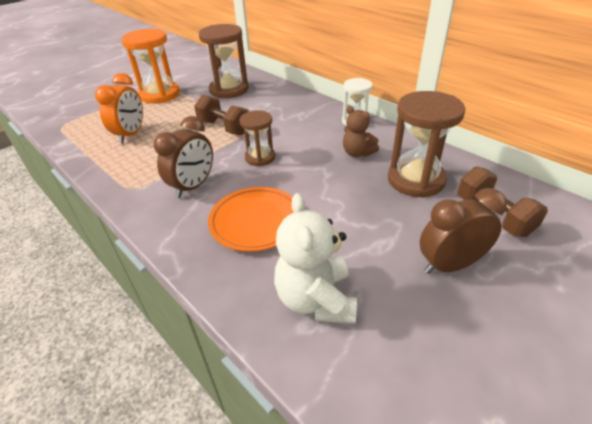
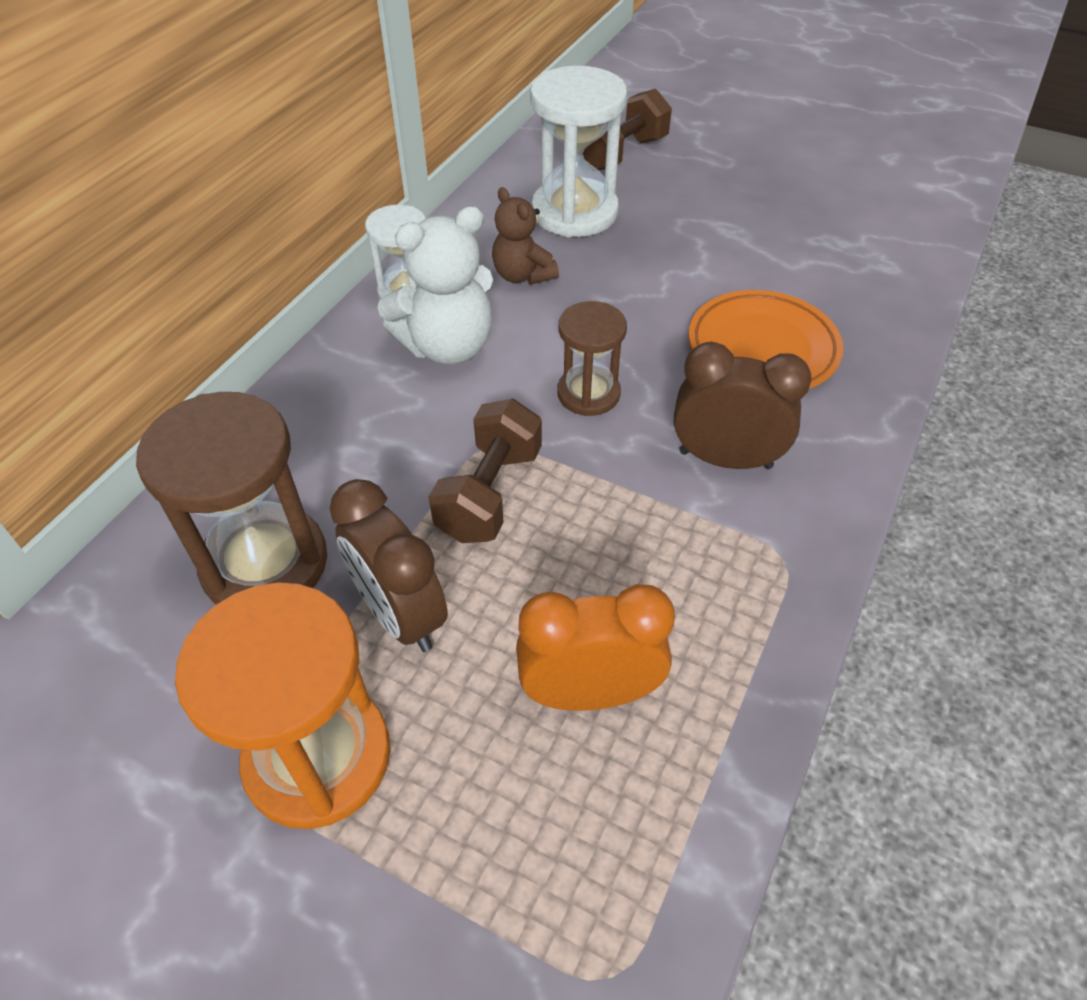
camera: 110 degrees left, 10 degrees up
(316, 299) = (851, 265): white teddy bear -> white teddy bear (447, 346)
(357, 153) = (522, 275): brown teddy bear -> brown teddy bear turned 120 degrees clockwise
(415, 180) = (574, 212): brown hourglass -> white hourglass
(449, 265) = (729, 181): brown clock -> brown clock (400, 615)

